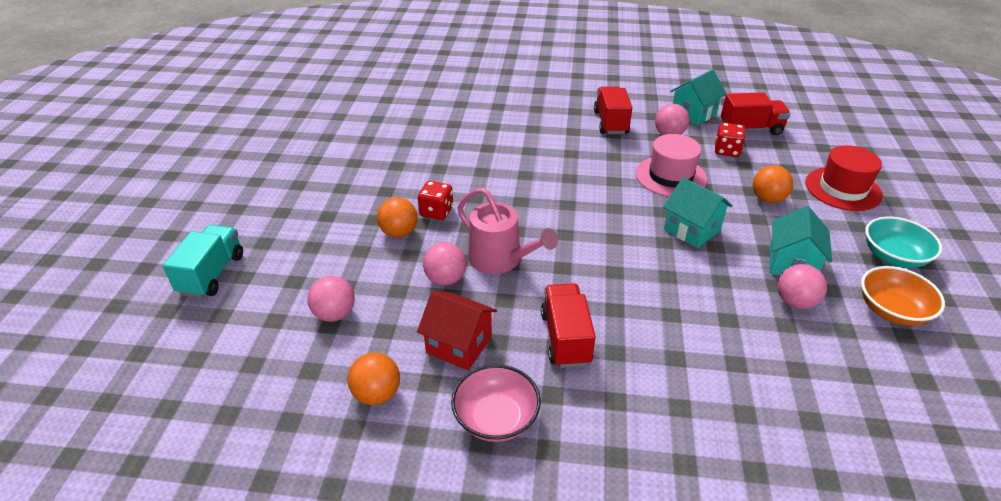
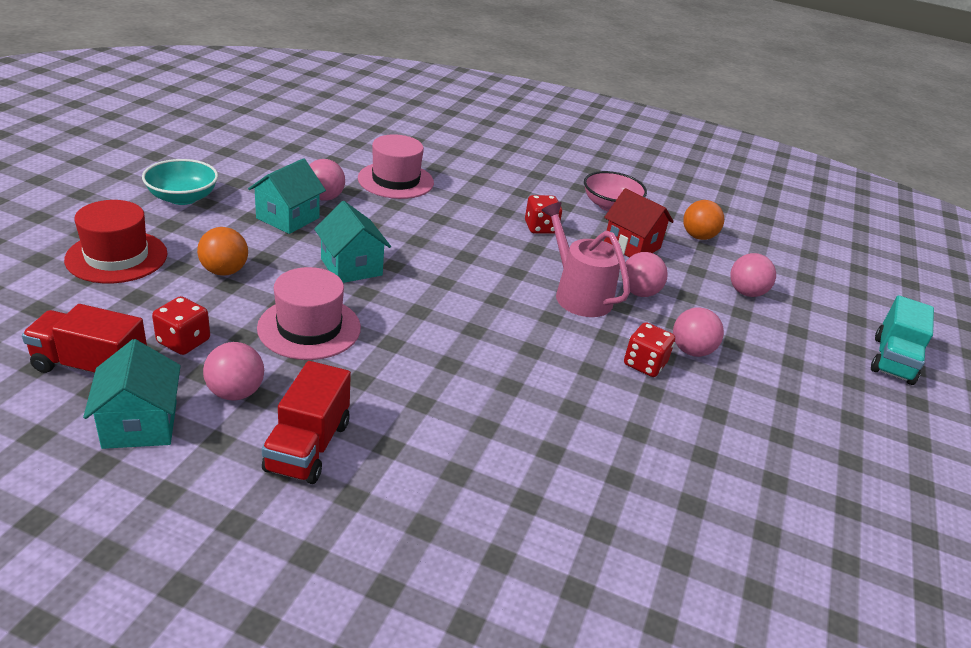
camera: 170 degrees left, 5 degrees down
(399, 232) = (691, 351): orange ball -> pink ball
(565, 338) = (540, 228): red truck -> red dice
(693, 113) = (140, 424): turquoise house -> turquoise house turned 75 degrees counterclockwise
(762, 361) = (396, 180): none -> pink hat
(892, 310) = (252, 174): orange bowl -> none

